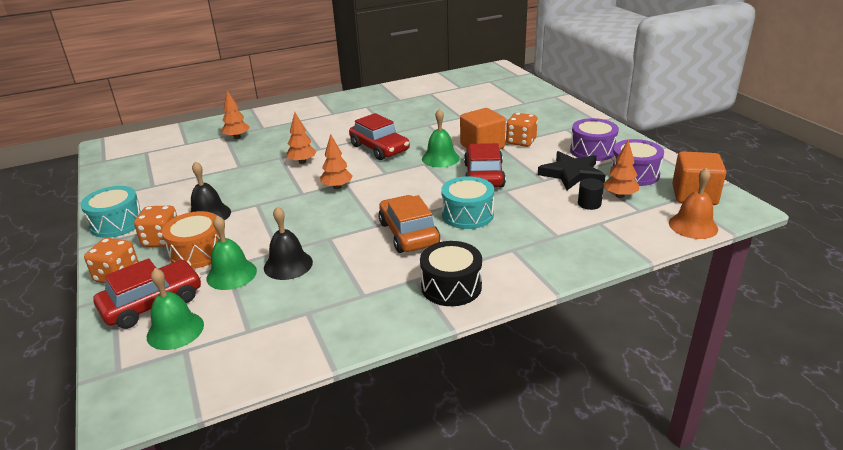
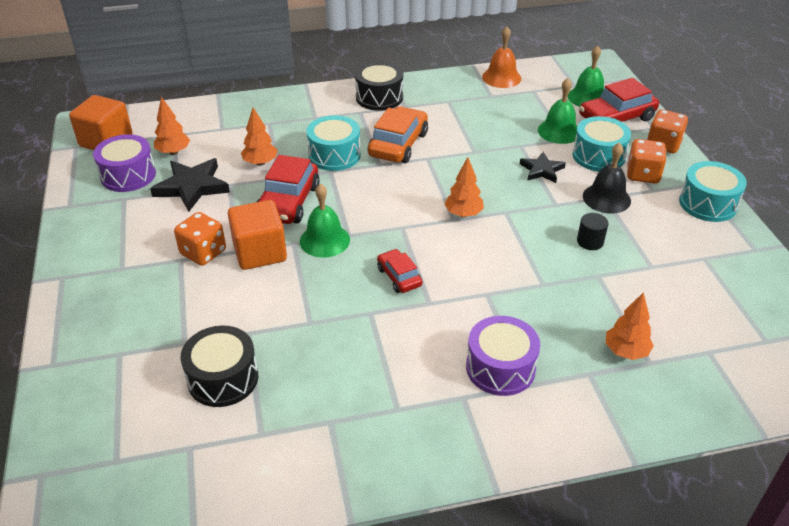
camera: 170 degrees left, 10 degrees up
(198, 252) = (598, 156): orange drum -> turquoise drum
(262, 230) = (541, 170): none -> black star
(288, 265) = (510, 132): black bell -> none
(302, 162) = (509, 268): orange tree -> orange tree (260, 163)
(379, 148) = (399, 277): red car -> red car, size x0.57
(408, 233) = (398, 144): orange car -> orange car turned 150 degrees counterclockwise
(461, 103) = (223, 378): none -> black drum
(589, 204) = (211, 148): black cylinder -> black cylinder (590, 241)
(592, 150) = (133, 218): purple drum -> purple drum (500, 368)
(693, 226) = (148, 114): orange bell -> orange bell (501, 77)

